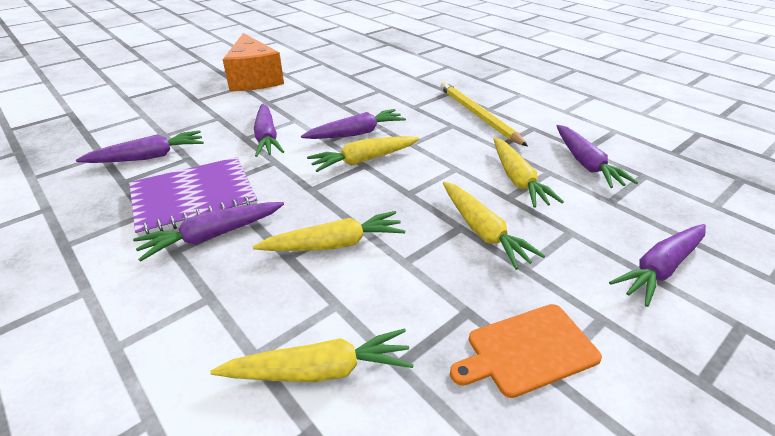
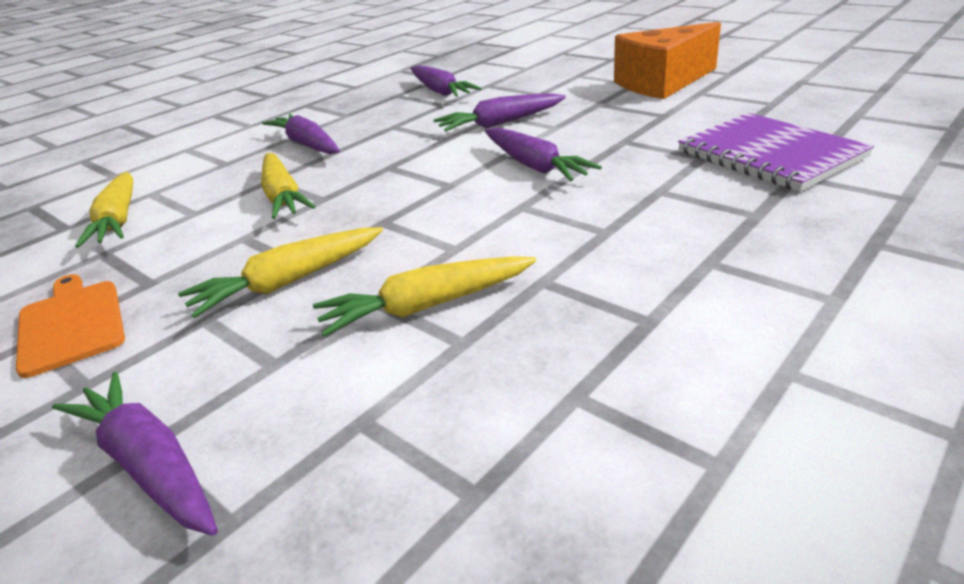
camera: 85 degrees right, 5 degrees down
(194, 198) = (369, 124): purple notebook -> purple notebook (770, 155)
(364, 160) = (460, 182): yellow carrot -> none
(477, 115) = (664, 252): yellow pencil -> none
(586, 163) = (506, 393): purple carrot -> none

